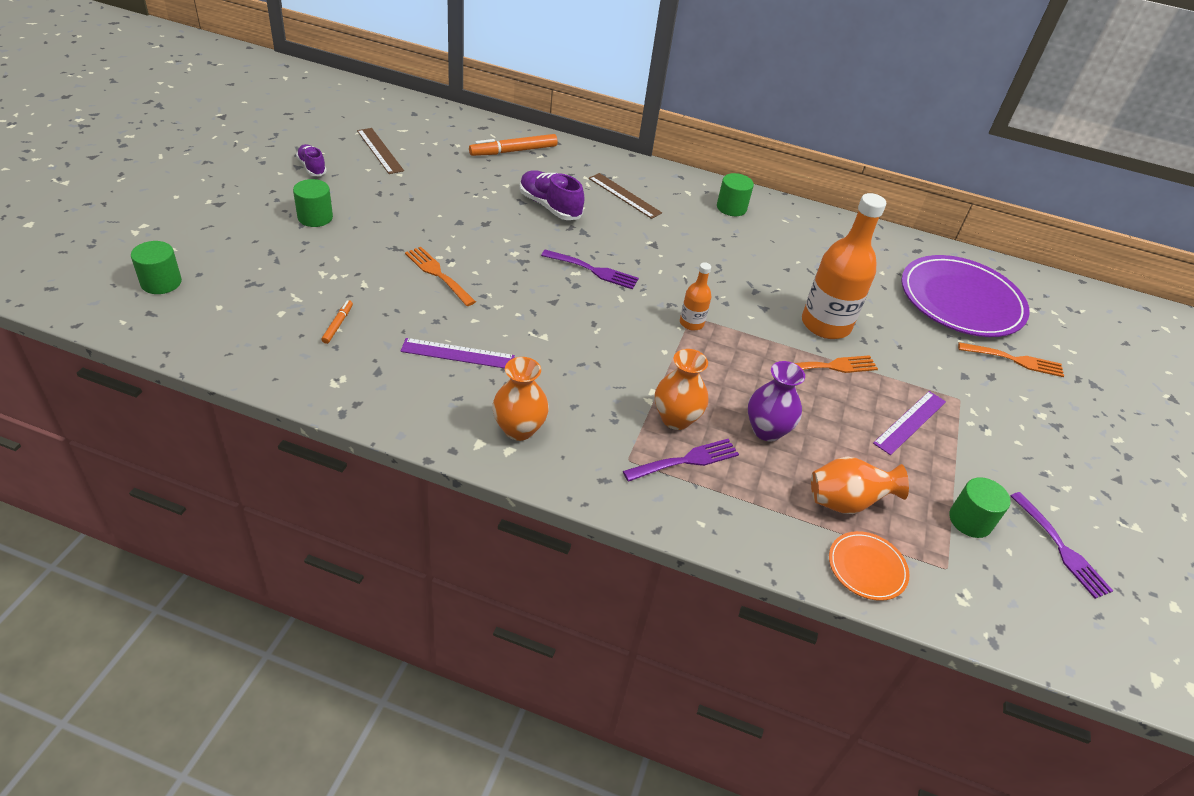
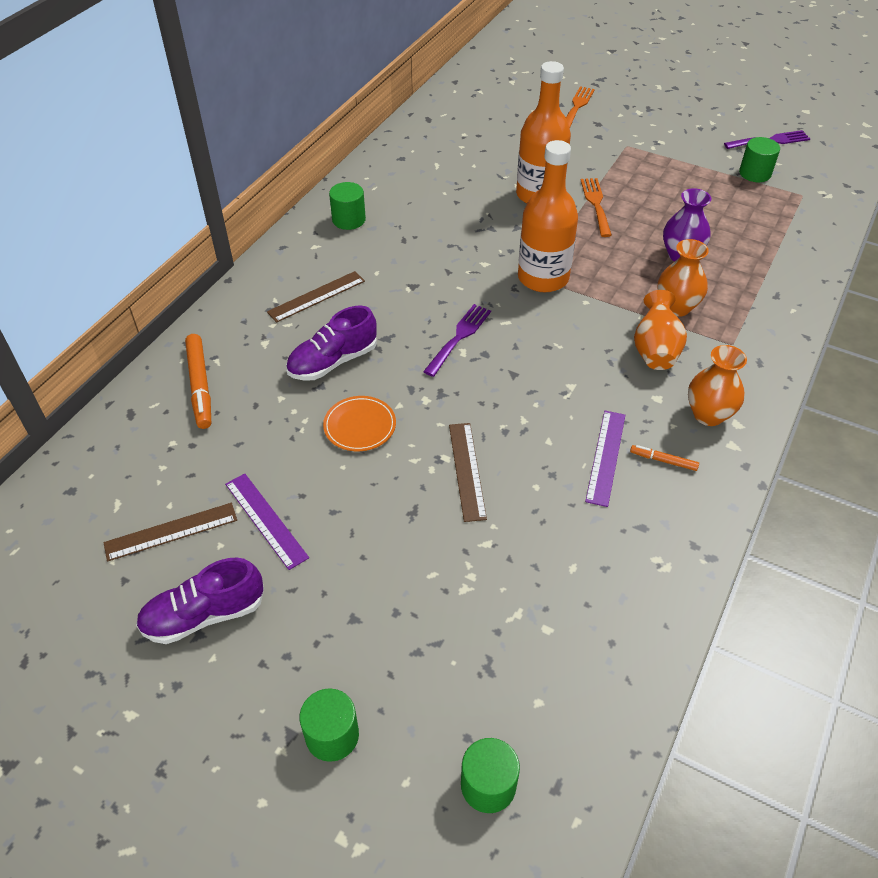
camera: 75 degrees left, 5 degrees up
(312, 167) = (204, 615): purple shoe -> purple shoe, size x1.61
(315, 217) = (337, 603): green cylinder -> green cylinder (332, 735)
(338, 324) = (565, 567): orange marker -> orange marker (663, 461)
(438, 274) = (466, 470): orange fork -> brown ruler
(686, 461) = (726, 308): purple fork -> none
(691, 323) = (543, 278): orange bottle -> orange bottle, size x2.08
(846, 502) = (752, 228): orange vase -> orange vase (655, 351)
(867, 568) = (813, 232): orange plate -> orange plate (360, 426)
(910, 422) = (657, 177): purple ruler -> purple ruler (266, 520)
(961, 300) = (501, 113): purple plate -> none

